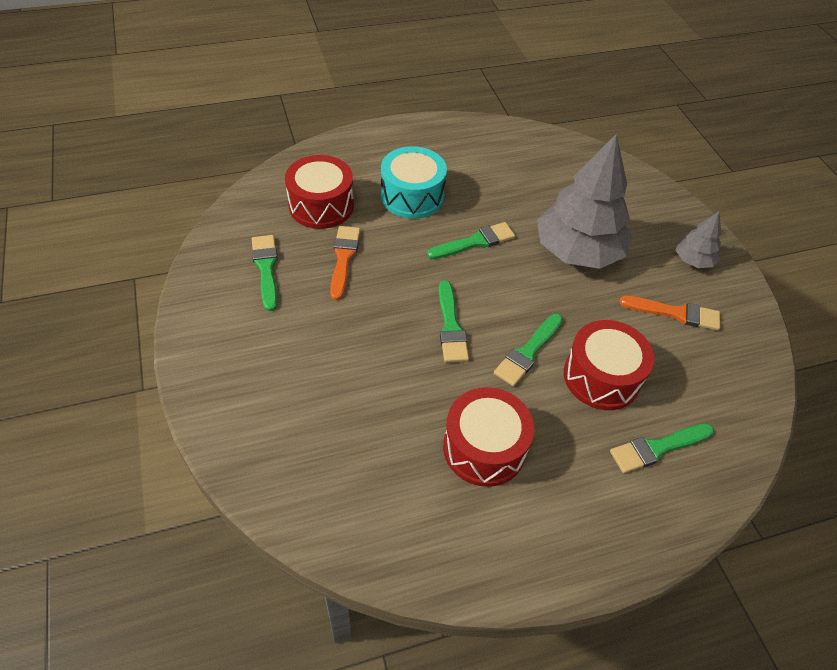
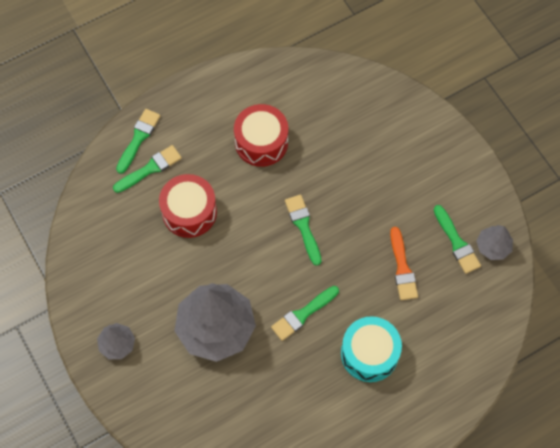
camera: 170 degrees right, 15 degrees up
(225, 255) = (493, 246): none -> grey tree
(321, 205) = (442, 320): red drum -> none
(528, 352) = (243, 219): green brush -> green brush (138, 138)
(675, 313) = (135, 283): orange brush -> none

